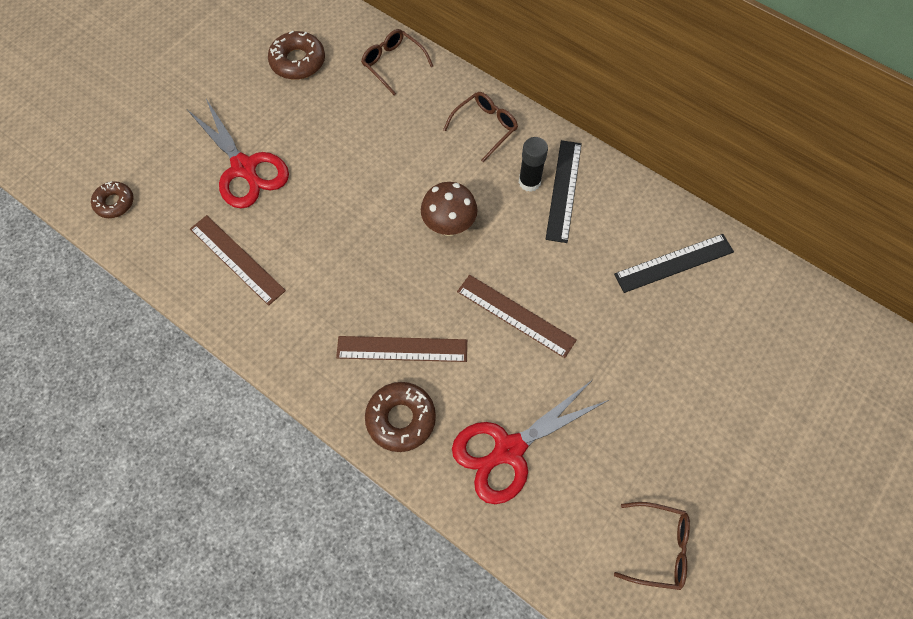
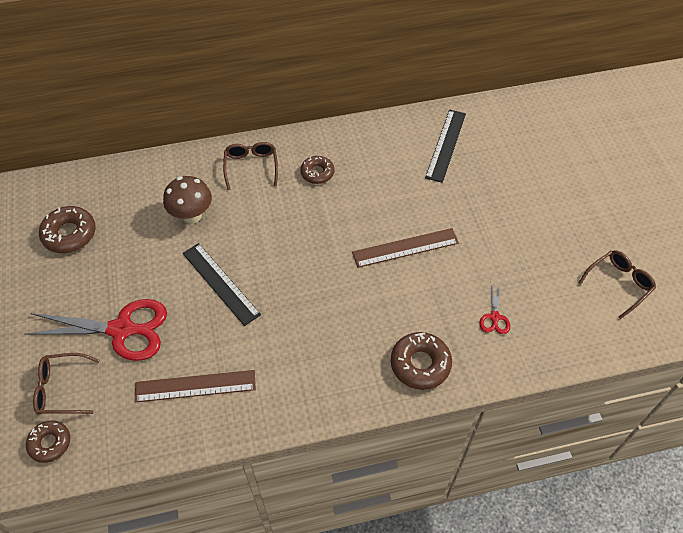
camera: 50 degrees left, 10 degrees down
(393, 63) = (141, 181): brown glasses -> brown glasses (61, 389)
(402, 349) = (369, 328): brown ruler -> none
(449, 226) = (304, 238): brown mushroom -> brown mushroom (192, 216)
(508, 450) = (494, 317): red scissors -> red scissors, size x0.45
(529, 182) = (317, 173): black glue stick -> brown donut
(563, 190) = (342, 160): black ruler -> black ruler (220, 283)

